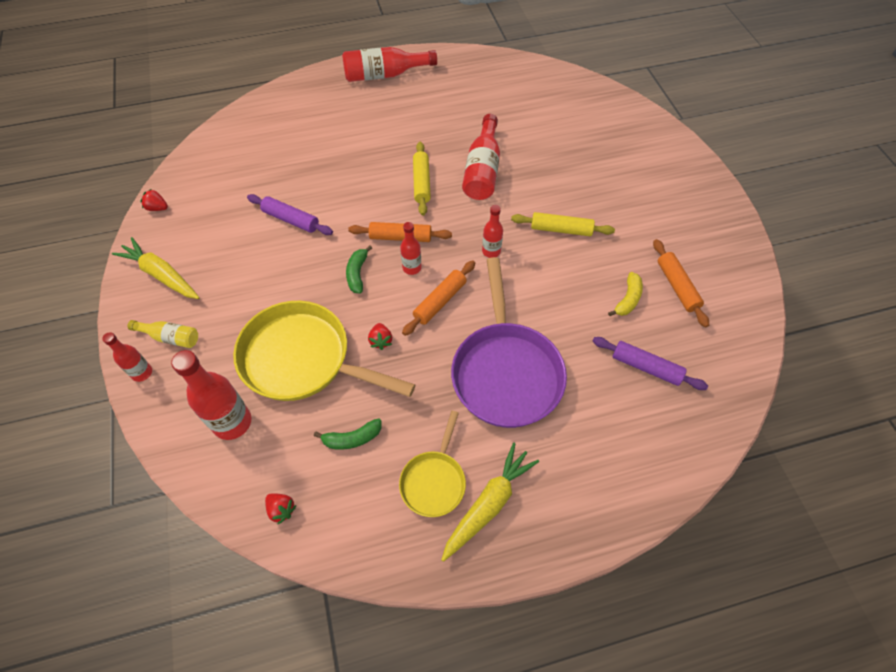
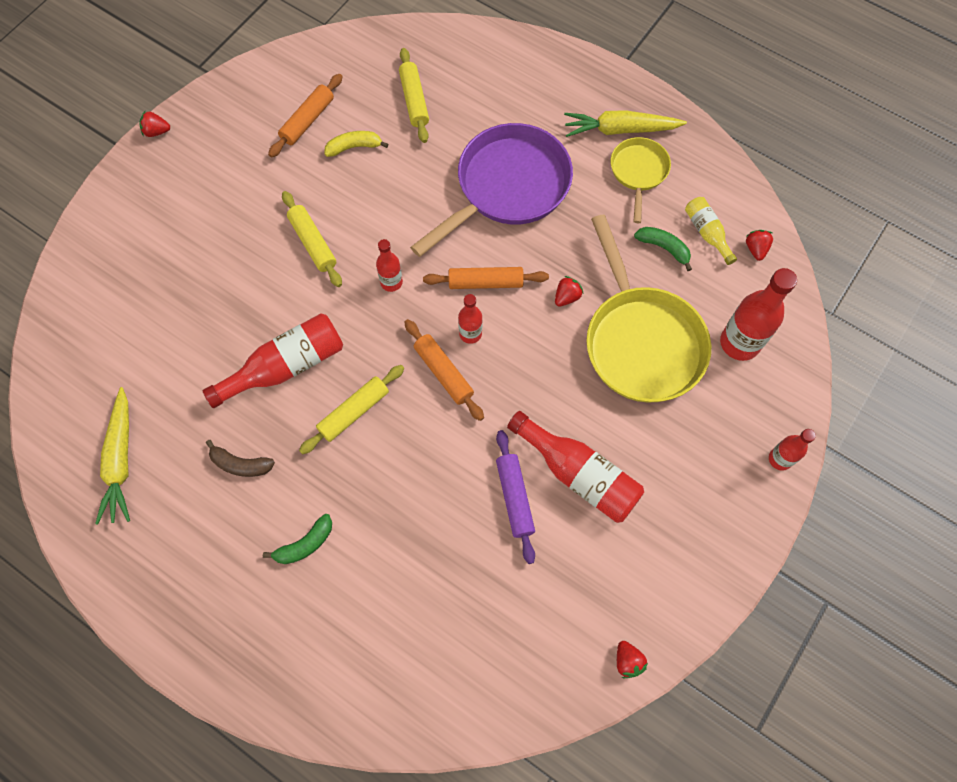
camera: 130 degrees left, 10 degrees up
(161, 275) = (689, 557): yellow carrot -> yellow carrot (121, 461)
(170, 337) = (731, 472): yellow bottle -> yellow bottle (707, 233)
(357, 273) = (519, 375): green banana -> green banana (305, 544)
(385, 75) = (197, 611): red bottle -> red bottle (578, 474)
(434, 481) = (638, 172): yellow pan -> yellow pan turned 60 degrees counterclockwise
(442, 123) = (240, 464): none -> brown banana
(646, 367) = (414, 100): purple rolling pin -> yellow rolling pin
(730, 200) = (157, 132): none -> red strawberry

